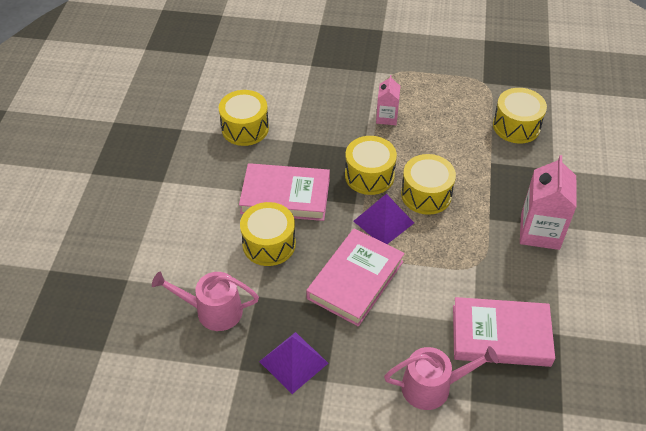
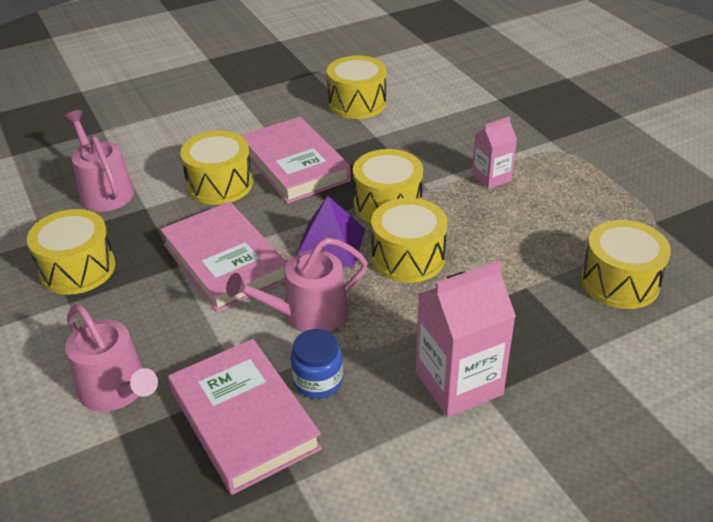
camera: 55 degrees right, 10 degrees down
(293, 362) = (77, 269): purple pyramid -> yellow drum
(355, 280) = (225, 261): pink book -> pink book turned 60 degrees clockwise
(438, 265) = (307, 314): none -> pink watering can
(495, 288) = (318, 381): none -> blue jar

